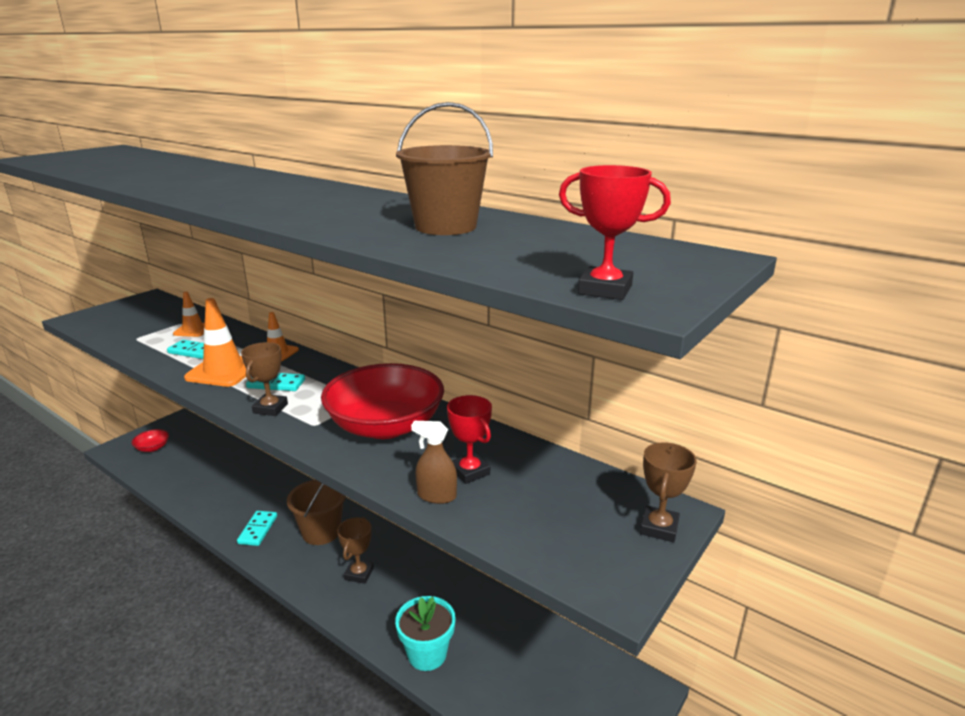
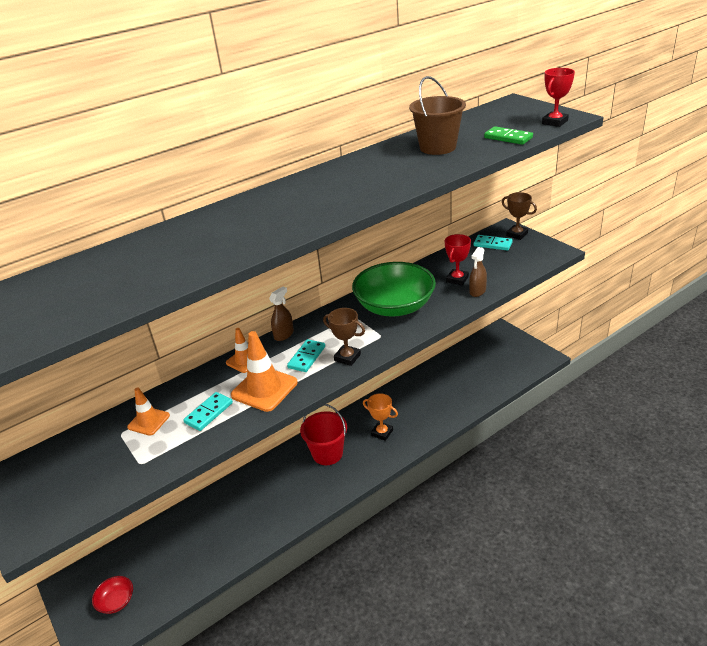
camera: 70 degrees left, 10 degrees up
(258, 530) = (307, 494): turquoise domino -> turquoise domino (492, 244)
(321, 532) = (327, 453): brown bucket -> red bucket
(323, 364) = (284, 335): none -> brown spray bottle
(359, 574) = (382, 433): brown trophy -> orange trophy
(385, 426) = (395, 306): red bowl -> green bowl
(427, 654) = (460, 404): turquoise flower pot -> none
(470, 472) = (457, 279): red trophy -> red trophy turned 45 degrees counterclockwise
(498, 260) = (508, 138): none -> green domino

